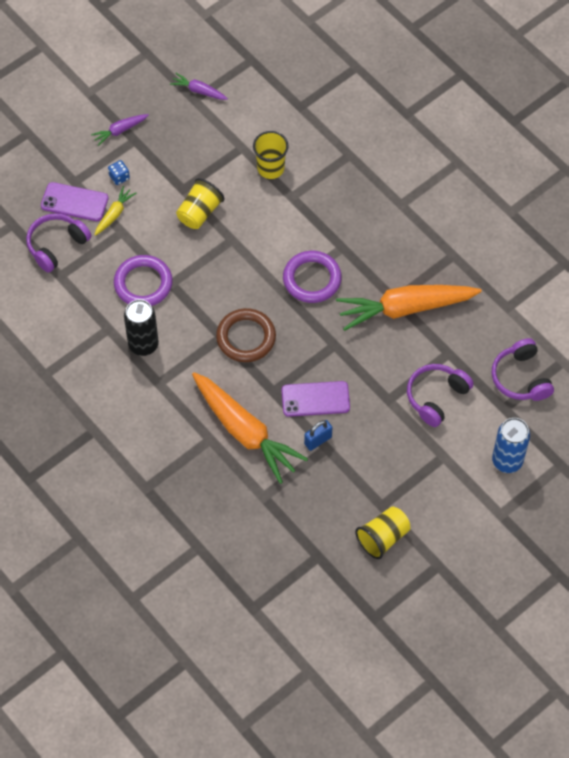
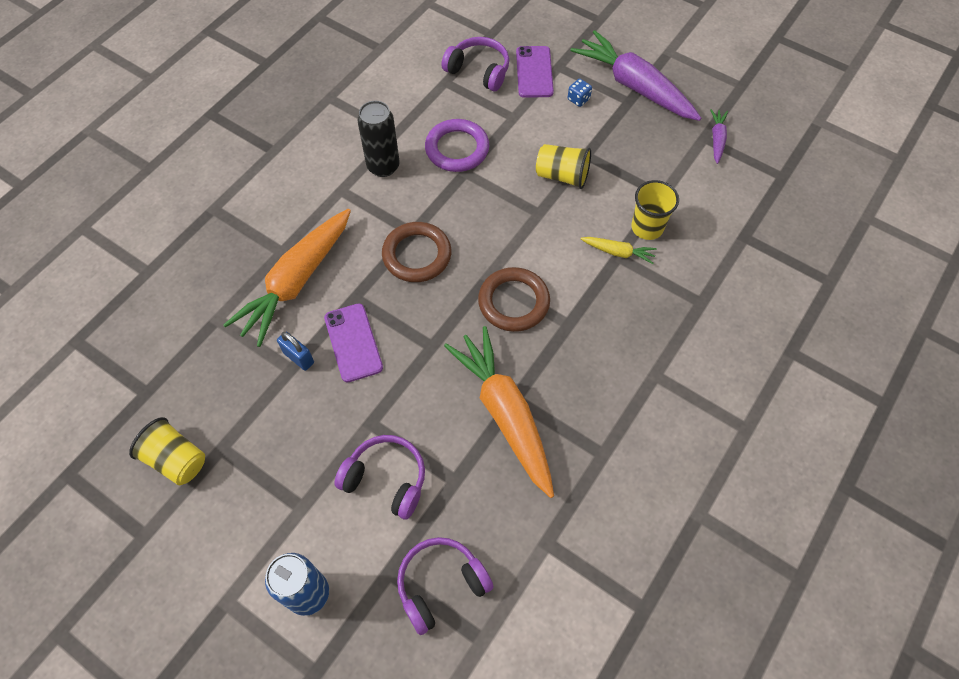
camera: 75 degrees right, 0 degrees up
(114, 214) = (532, 106): yellow carrot -> yellow carrot (618, 252)
(120, 131) = (635, 87): purple carrot -> purple carrot, size x2.24
(312, 279) = (513, 302): purple ring -> brown ring

